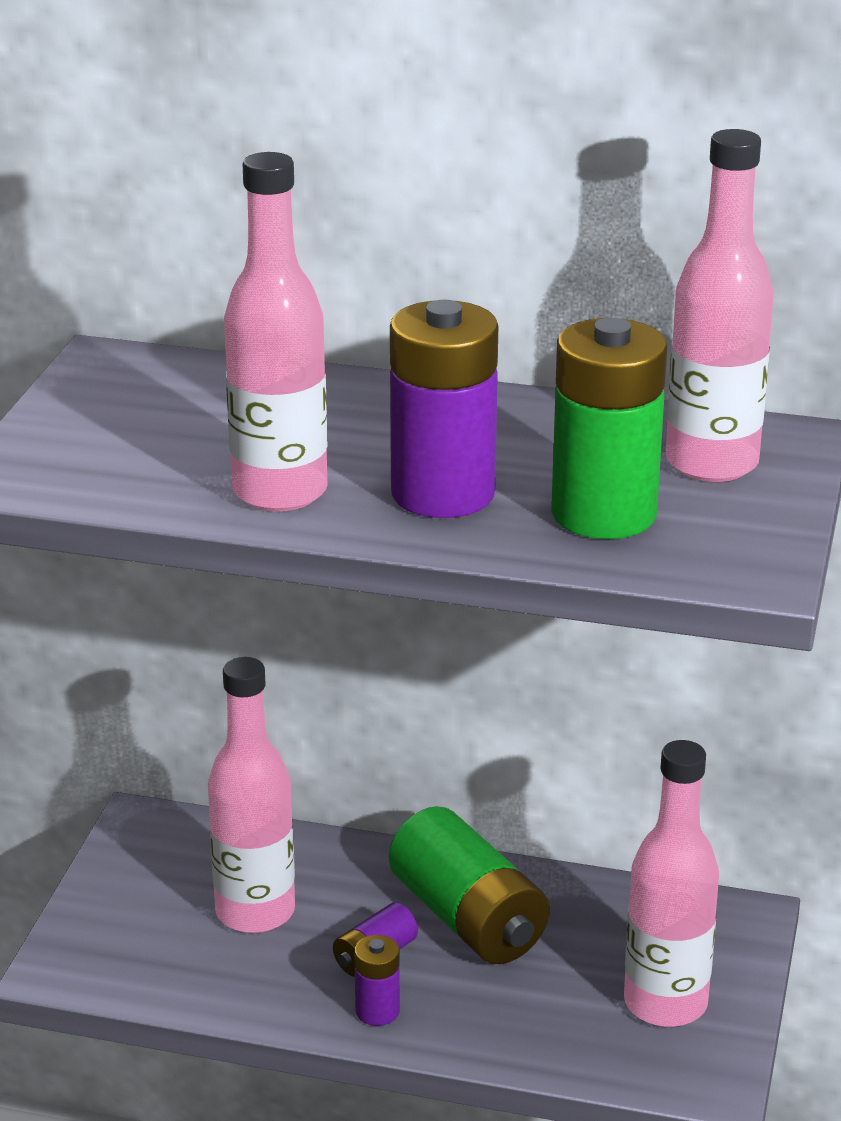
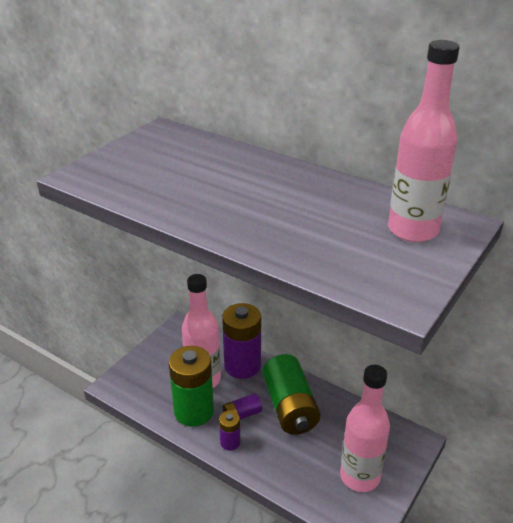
camera: 20 degrees right, 5 degrees up
(280, 492) = (188, 204): pink bottle -> none
(443, 494) = (264, 220): purple battery -> purple battery (242, 365)
(603, 514) = (338, 248): green battery -> green battery (194, 411)

